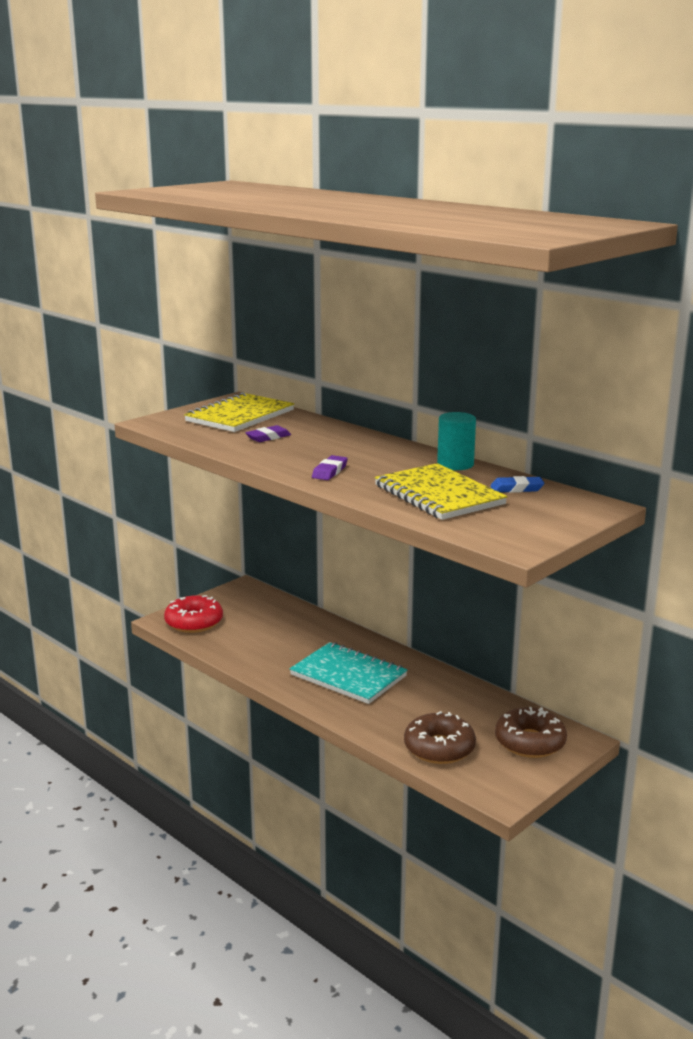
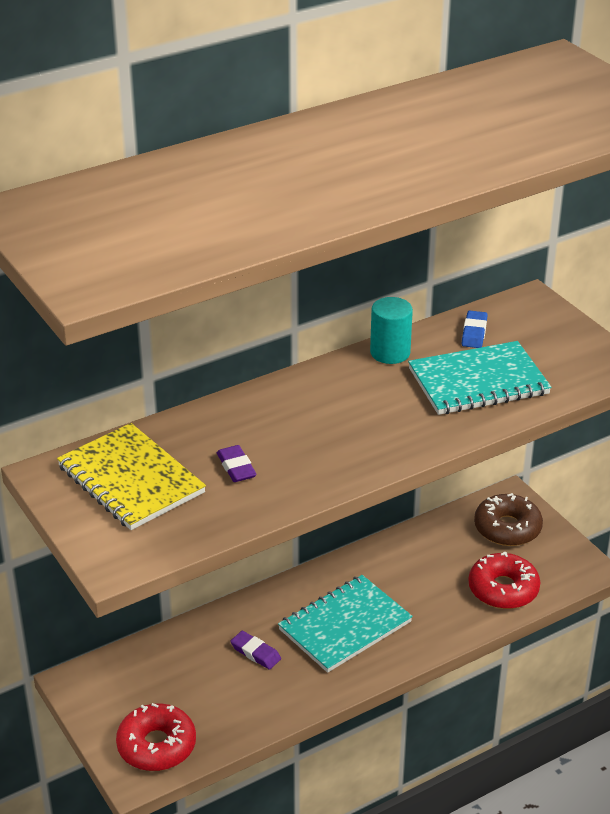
camera: 75 degrees left, 15 degrees up
(329, 471) = (382, 439): purple eraser -> purple eraser (255, 653)
(439, 495) = (478, 381): yellow notebook -> turquoise notebook
(439, 748) = (503, 589): brown donut -> red donut

